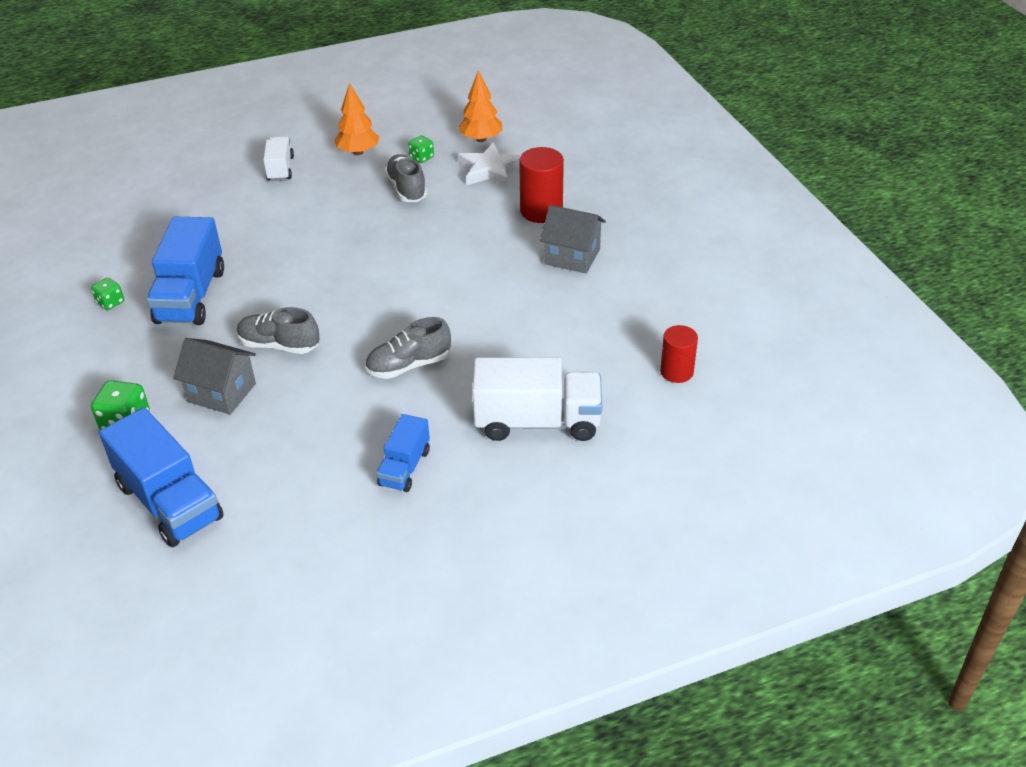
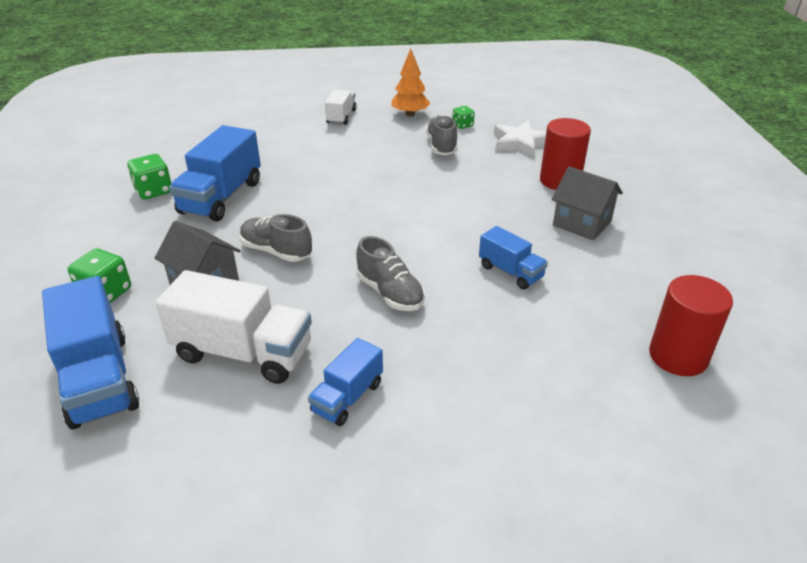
camera: 15 degrees right, 5 degrees down
(110, 302) = (153, 191): green dice -> green dice, size x1.63
(409, 365) = (390, 293): grey shoe -> grey shoe turned 120 degrees counterclockwise
(481, 139) = (518, 119): orange tree -> none
(516, 322) = (510, 272): none -> blue truck
(537, 422) = (507, 379): white truck -> white truck (243, 353)
(676, 372) = (678, 356): red cylinder -> red cylinder, size x1.51

